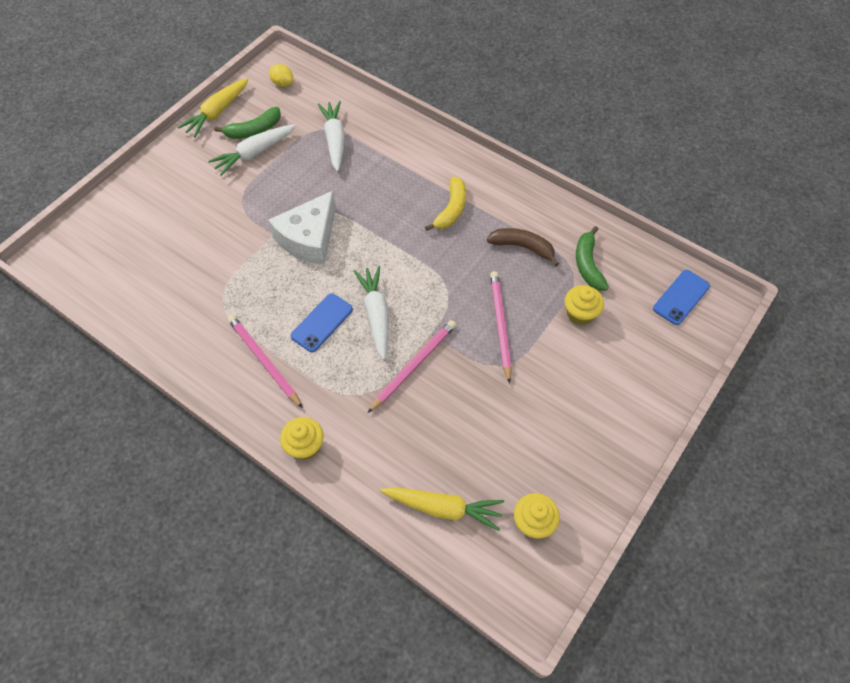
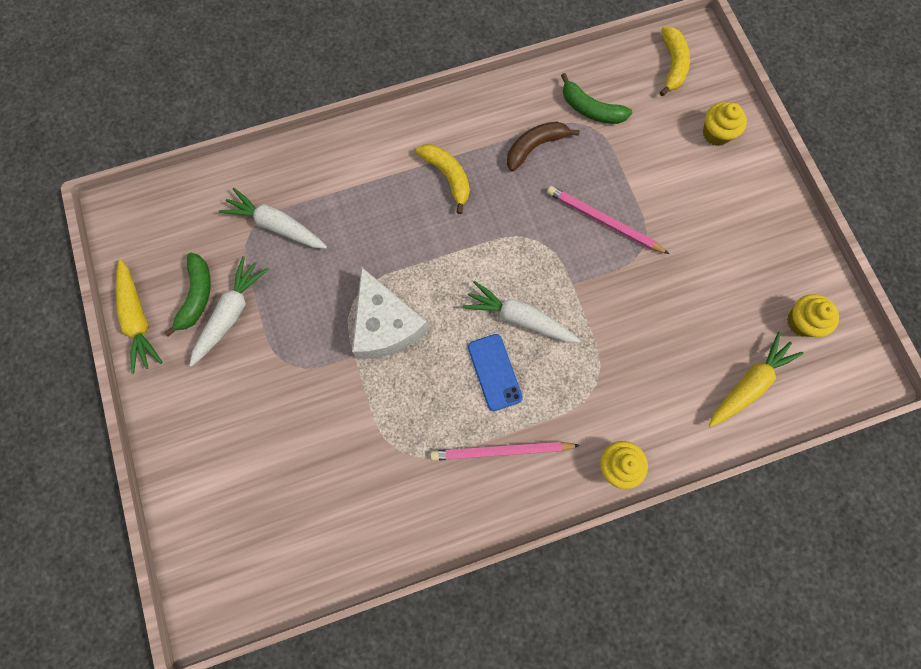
camera: 55 degrees left, 15 degrees up
(254, 153) = (231, 314): white carrot -> white carrot turned 150 degrees counterclockwise
(282, 83) = (153, 228): yellow lemon -> none
(414, 365) = (596, 320): pink pencil -> none
(580, 313) = (635, 151): yellow cupcake -> yellow cupcake (716, 133)
(681, 297) = (672, 65): blue phone -> yellow banana

